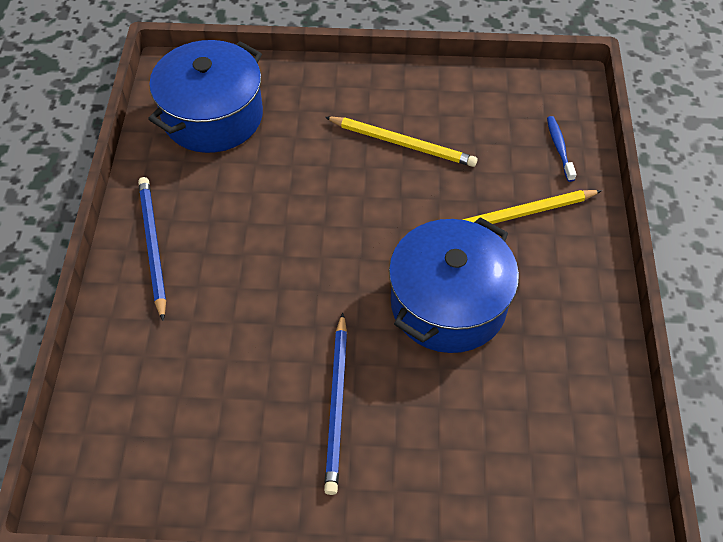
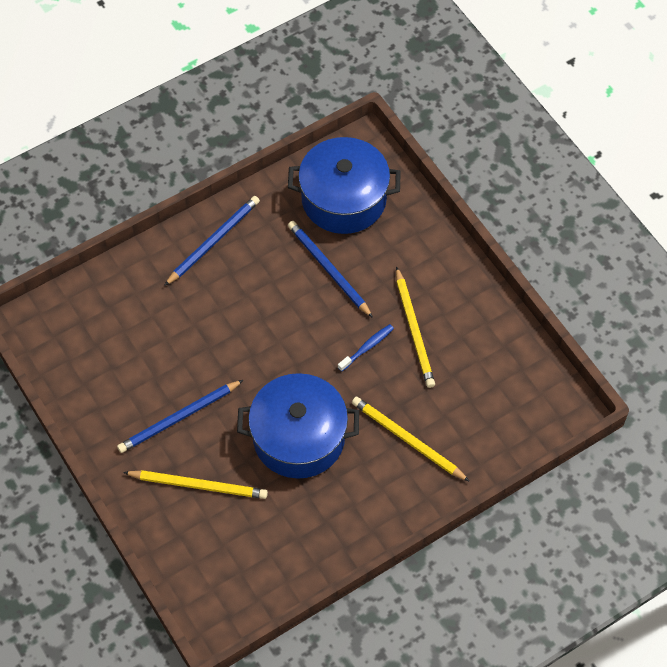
camera: 55 degrees right, 5 degrees up
(277, 170) = (328, 269): none -> blue pencil
(437, 434) = (199, 485): none -> yellow pencil
(559, 148) = (493, 433): blue toothbrush -> blue toothbrush (367, 347)

